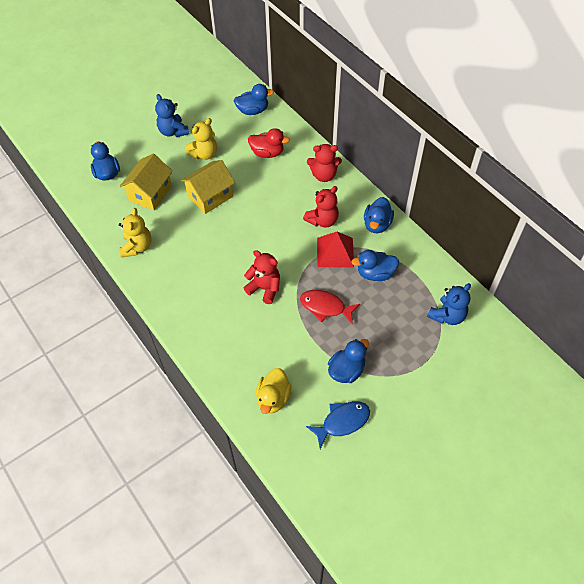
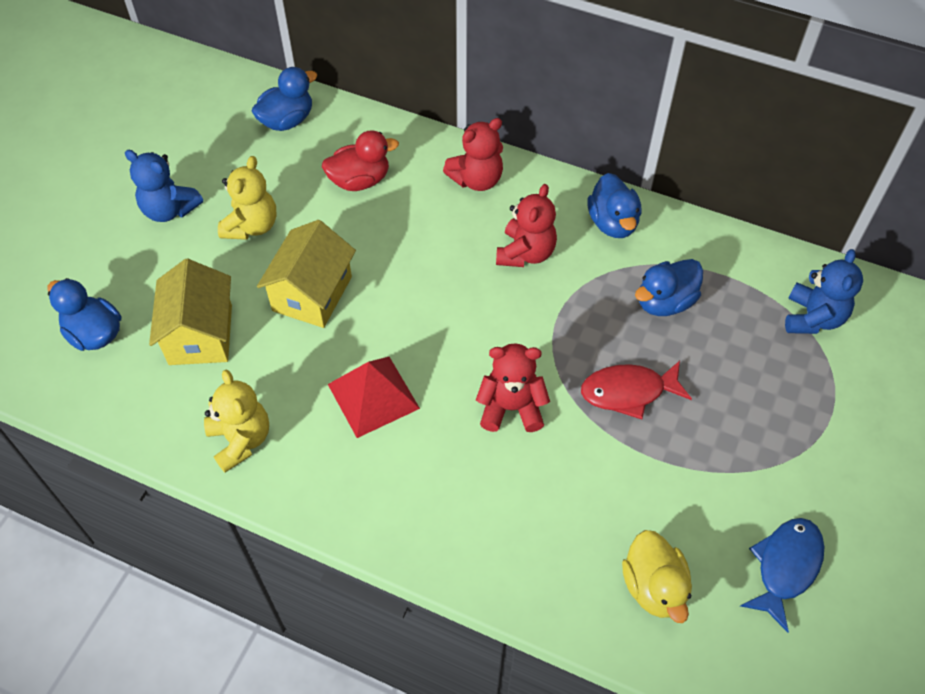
camera: 30 degrees left, 0 degrees up
(335, 252) = (581, 295): red pyramid -> red pyramid (373, 396)
(346, 370) = (732, 479): blue duck -> none

